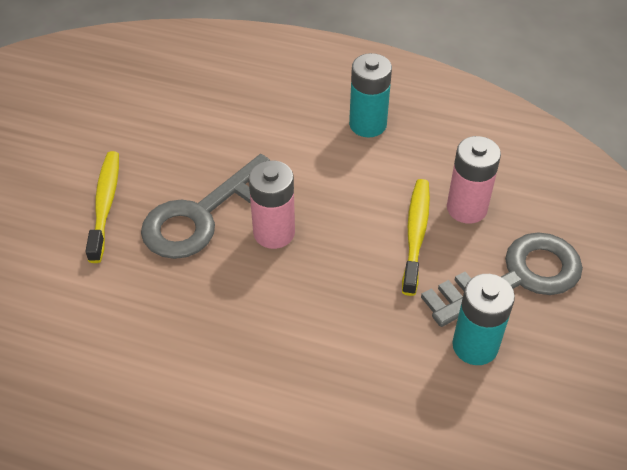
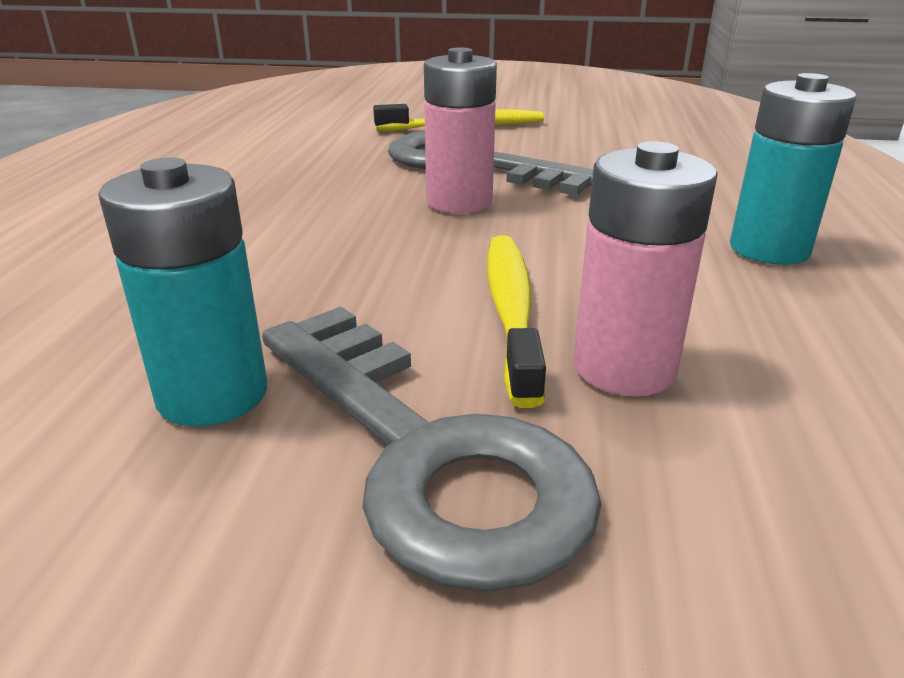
camera: 80 degrees right, 20 degrees down
(416, 234) = (511, 310): yellow toothbrush -> yellow toothbrush turned 90 degrees counterclockwise

